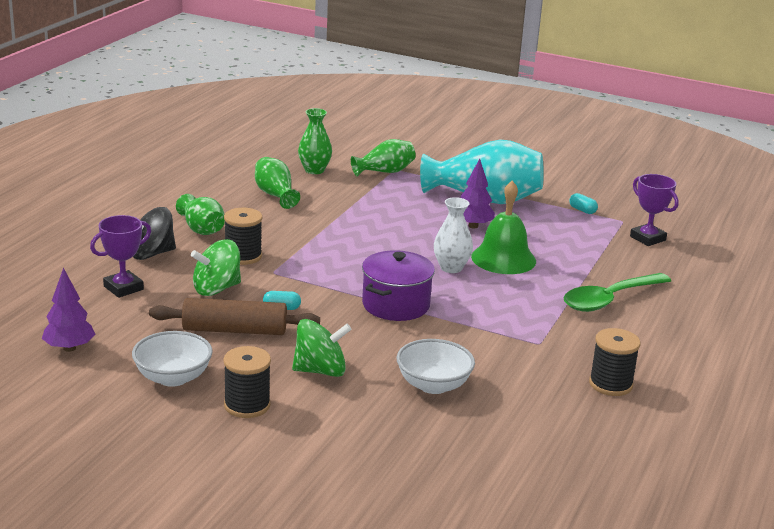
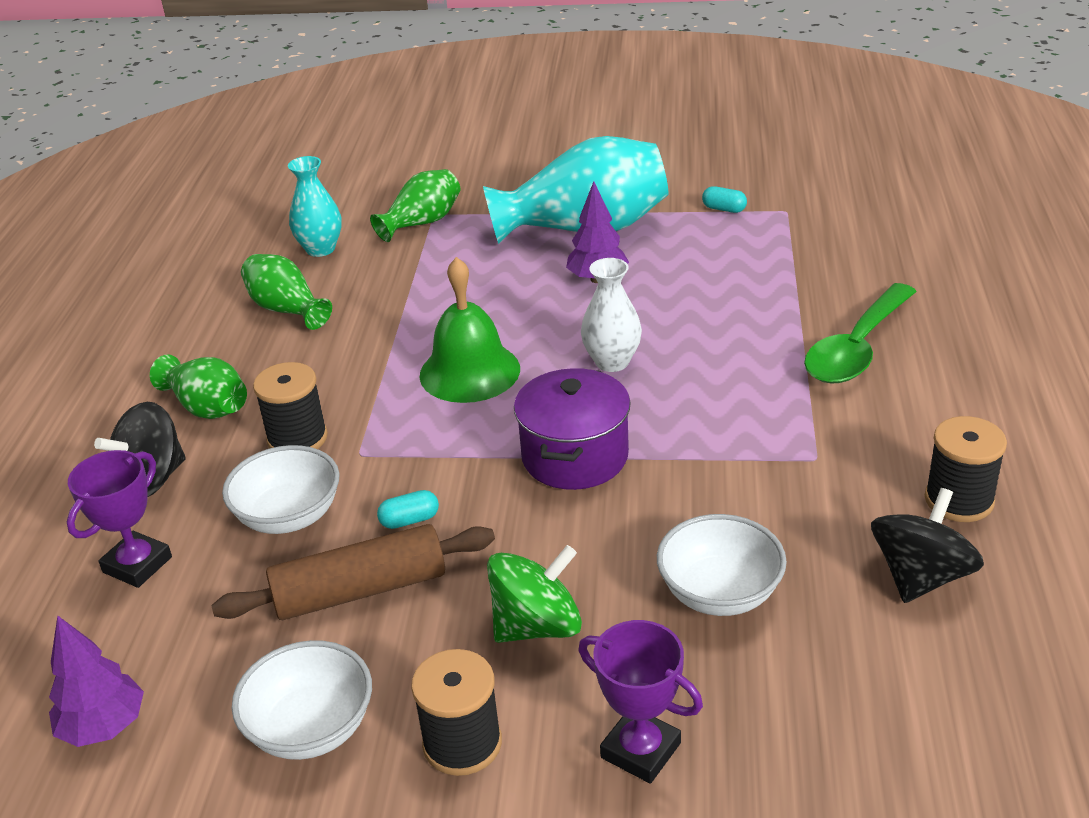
camera: 15 degrees left, 10 degrees up
(216, 289) = (289, 516): green spinning top -> white bowl
(314, 170) = (320, 249): green vase -> turquoise vase
(503, 259) = (673, 323): green bell -> green bell (469, 372)
(557, 410) = (921, 576): none -> black spinning top
(647, 238) = (836, 230): purple trophy -> purple trophy (640, 750)

